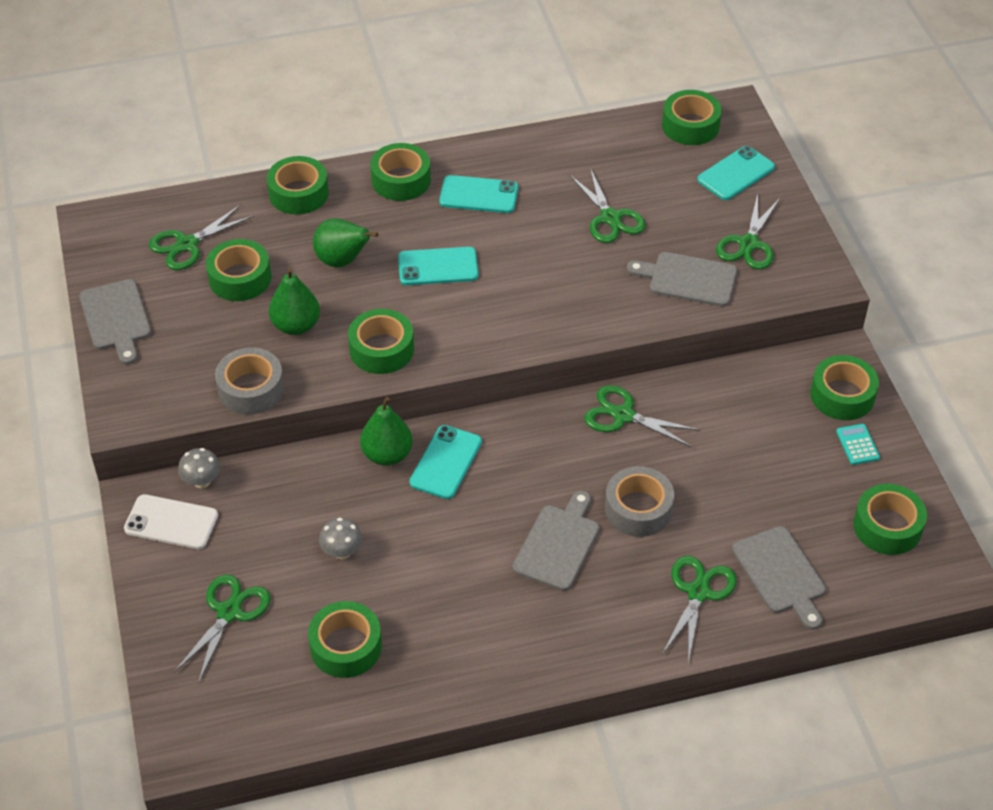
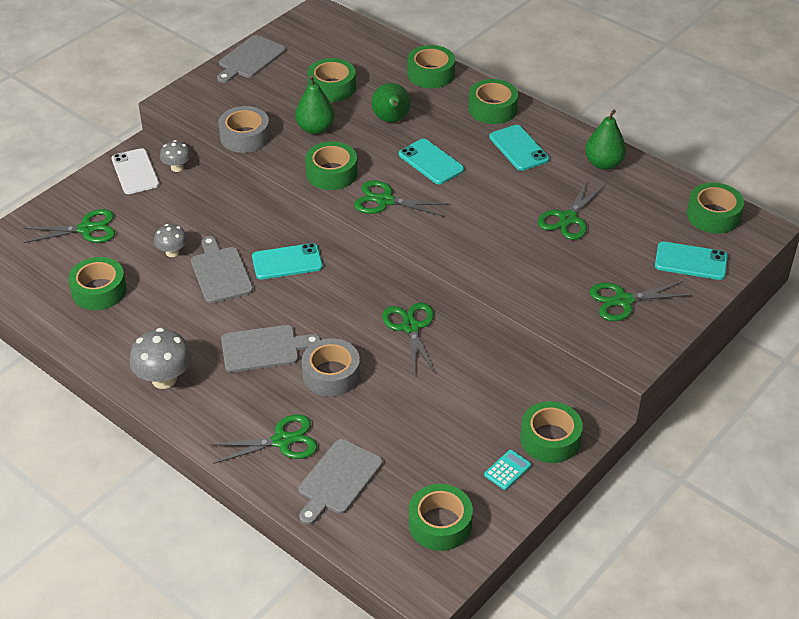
camera: 55 degrees right, 5 degrees down
(187, 245) = (337, 54): green scissors -> green scissors (385, 201)
(387, 455) = (269, 233): green pear -> green pear (603, 163)
(535, 650) = (164, 379): none -> grey mushroom
(688, 279) = (550, 285): grey cutting board -> grey cutting board (220, 272)

